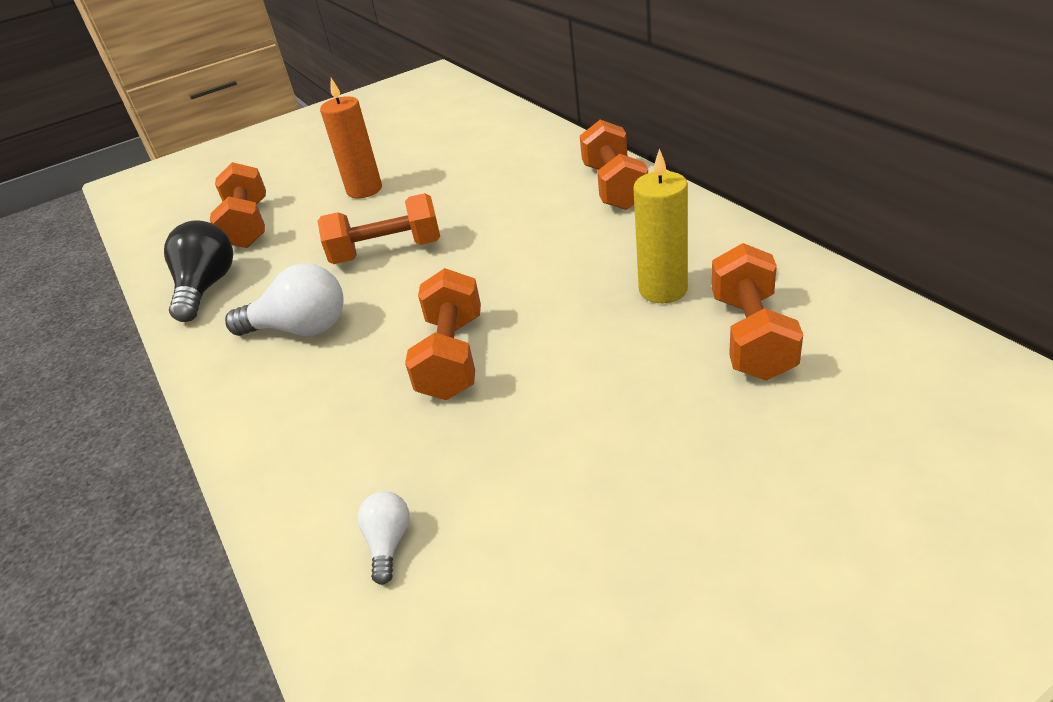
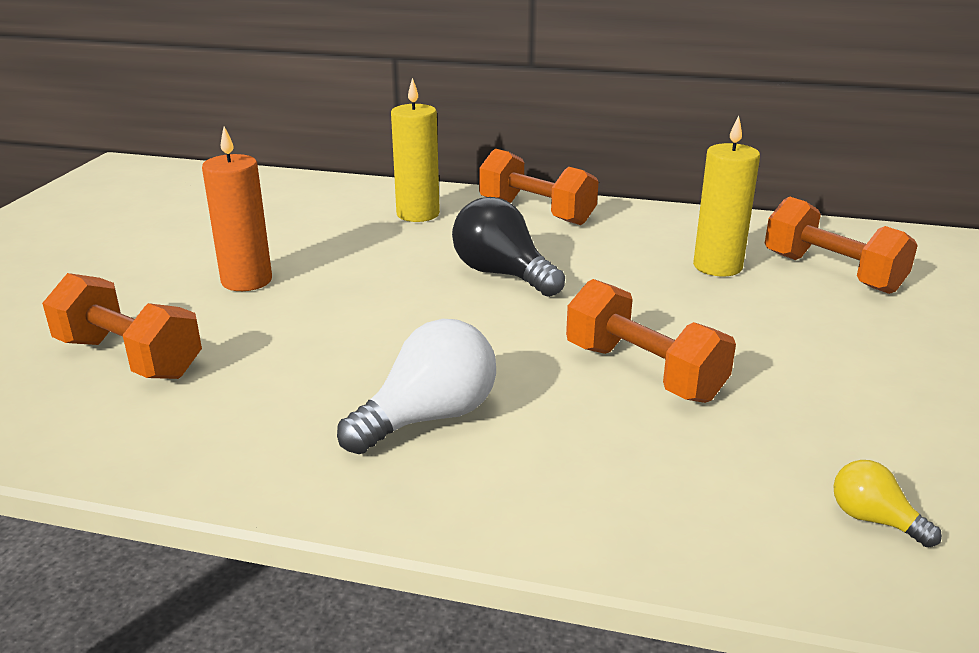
camera: 50 degrees left, 10 degrees down
(206, 287) = (196, 435): black light bulb -> black light bulb (502, 274)
(387, 252) = (396, 321): orange dumbbell -> none
(388, 543) = (873, 520): white light bulb -> yellow light bulb
(532, 164) = (418, 214): none -> yellow candle

